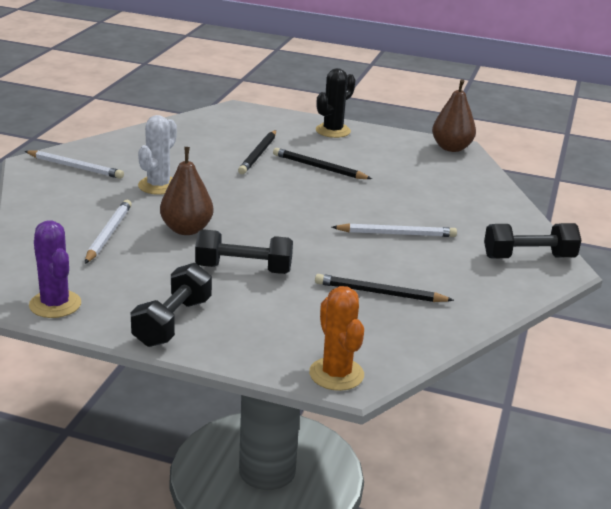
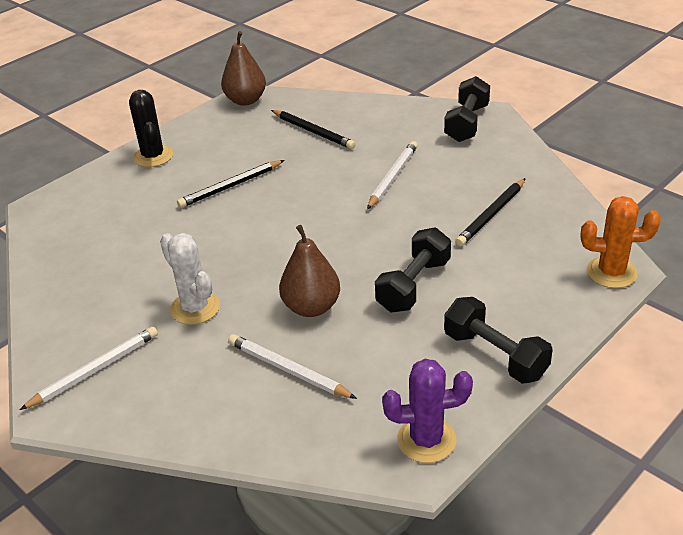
camera: 60 degrees left, 10 degrees up
(258, 154) = (170, 218): black pencil -> black pencil (313, 132)

